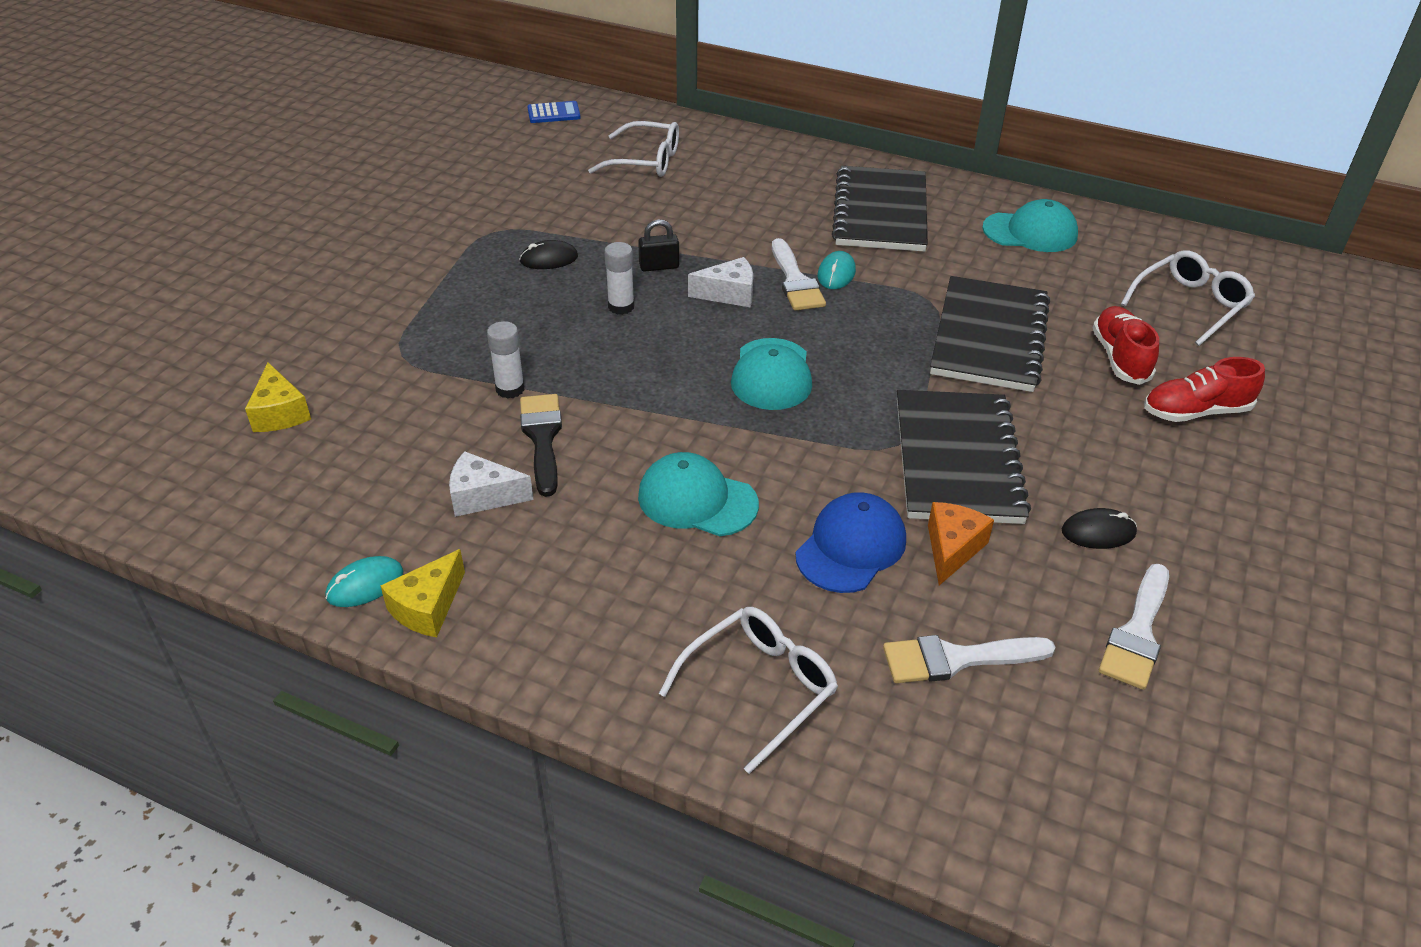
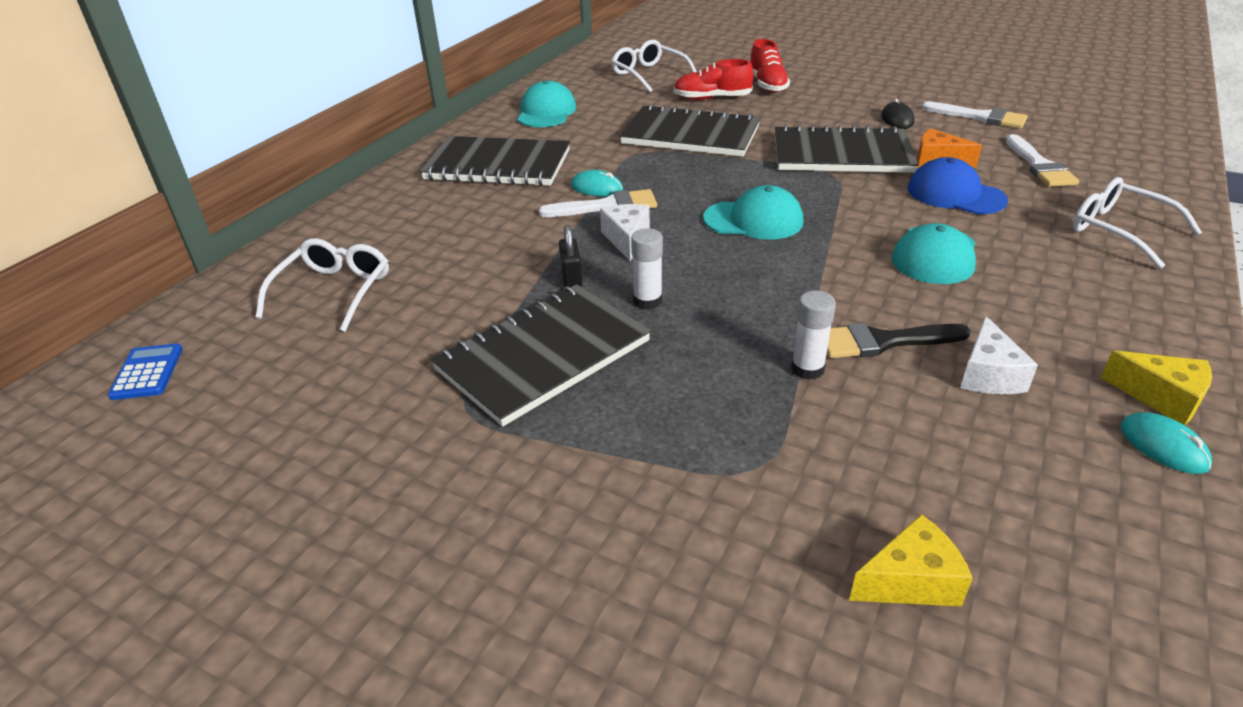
camera: 85 degrees left, 5 degrees down
(549, 259) = (544, 356): black mouse -> black notebook

